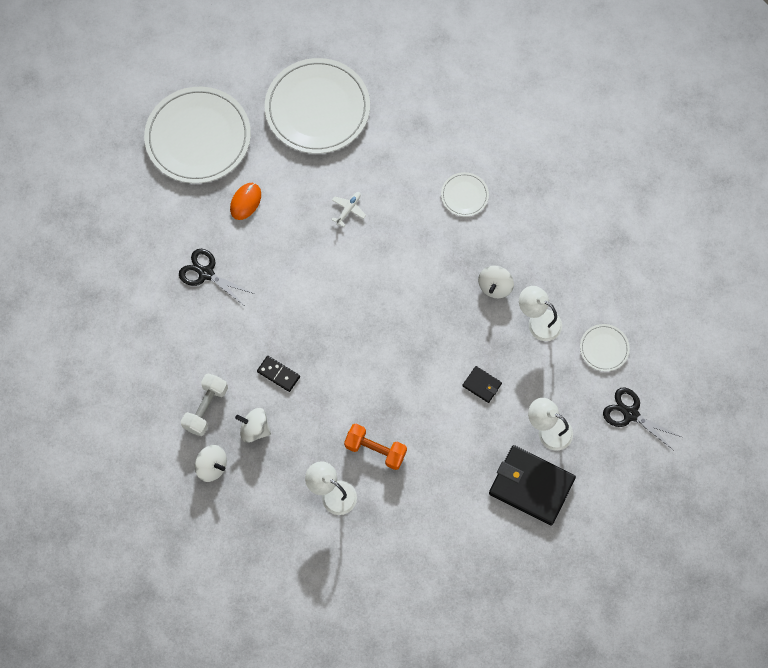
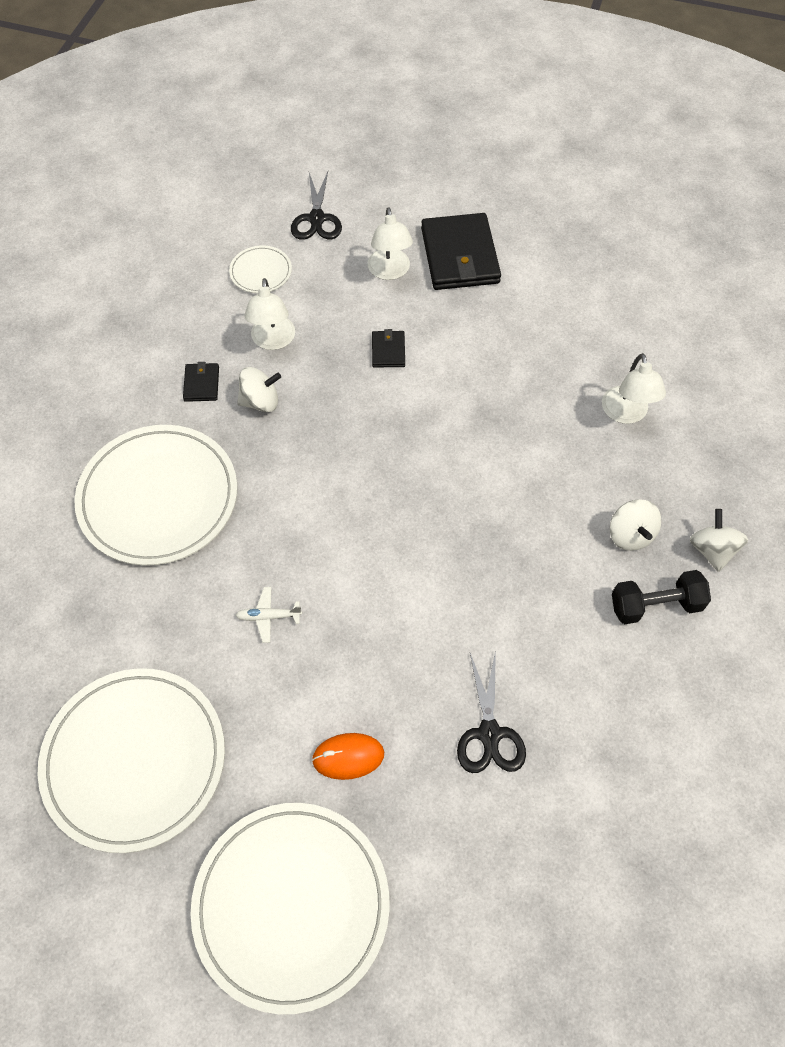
camera: 125 degrees left, 10 degrees down
(206, 408) = (655, 605): white dumbbell -> black dumbbell
(278, 374) = (546, 553): black domino -> none
(375, 450) = (544, 403): orange dumbbell -> none
(464, 195) = (158, 498): white plate -> white plate, size x2.25
(532, 261) = (201, 384): none -> black wallet

